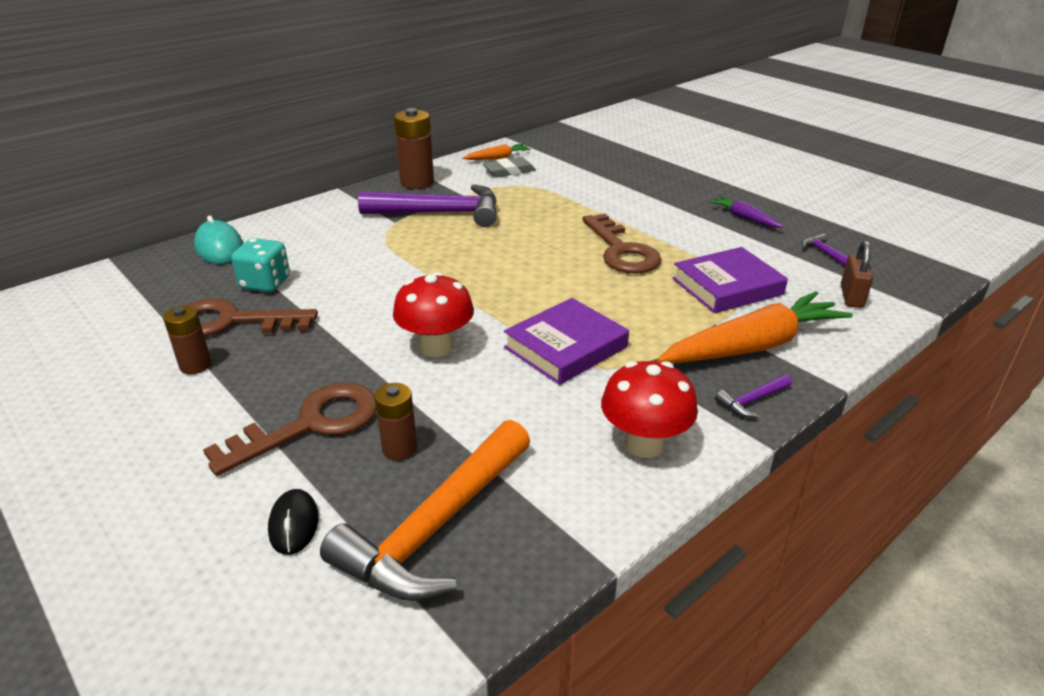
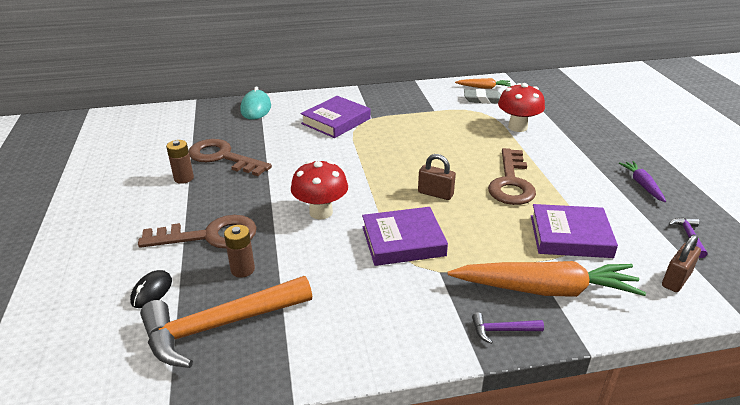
camera: 30 degrees right, 0 degrees up
(265, 283) = (261, 138): turquoise dice -> none
(351, 236) = (336, 121): none -> purple book
(417, 182) = (411, 93): brown battery -> none
(440, 213) = (406, 119): purple hammer -> none
(552, 285) = (435, 193): none -> brown padlock
(644, 444) = (392, 329): red mushroom -> red mushroom (517, 127)

